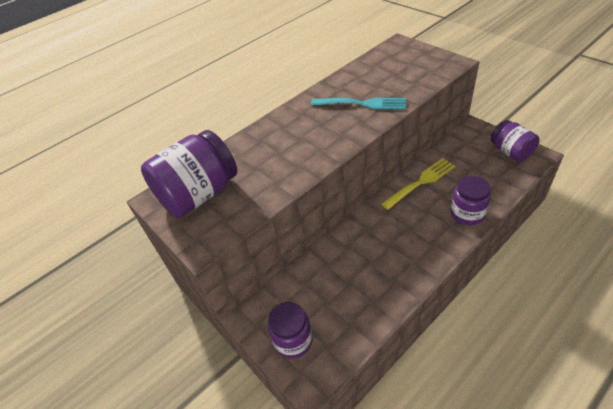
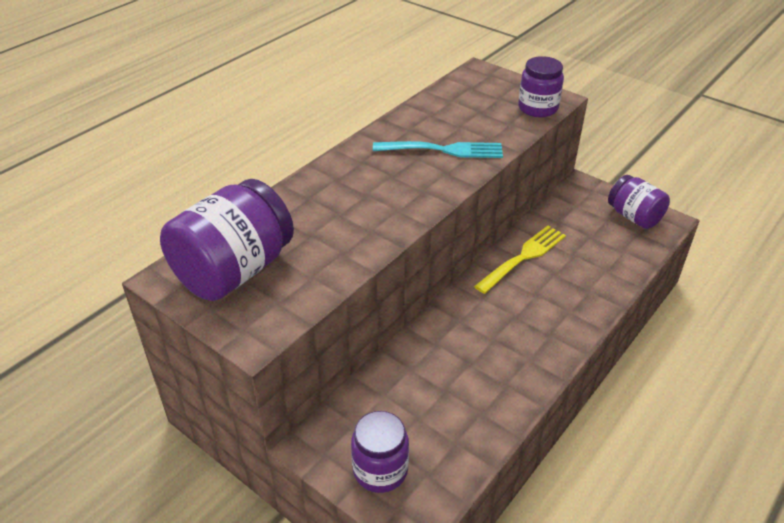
camera: 15 degrees left, 5 degrees down
(467, 214) = (589, 296): purple jar -> purple jar (538, 108)

